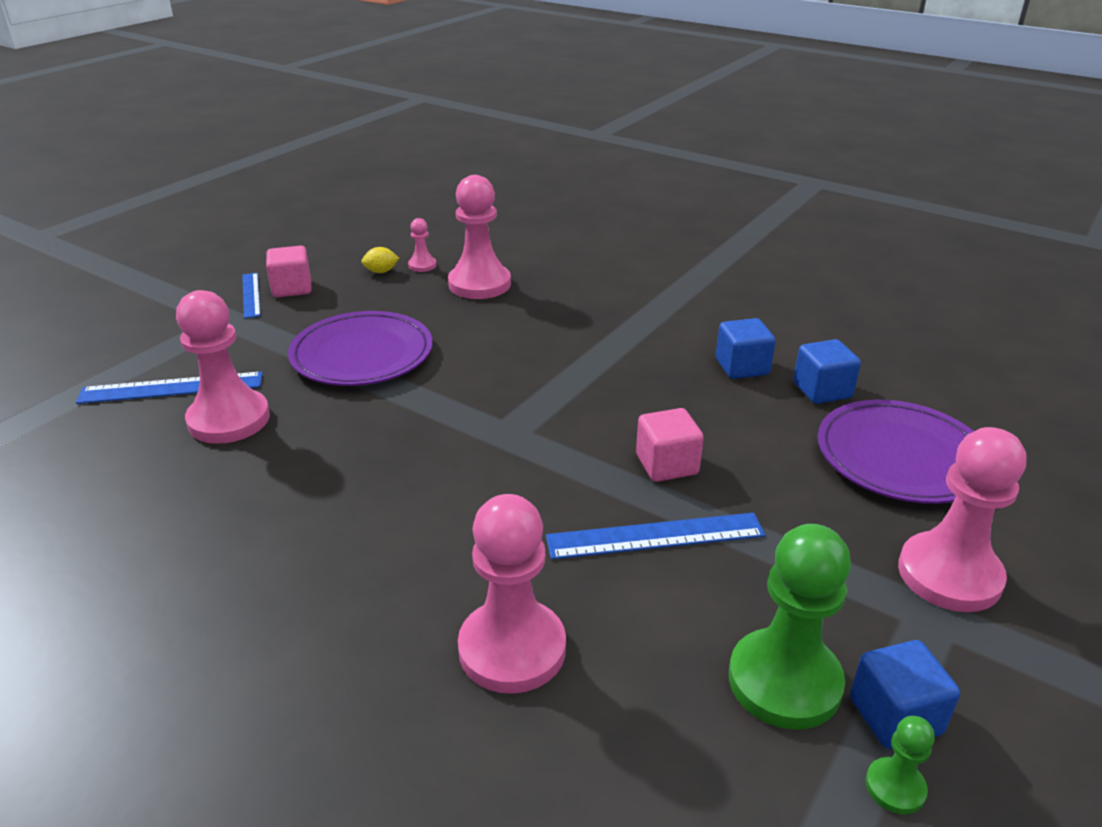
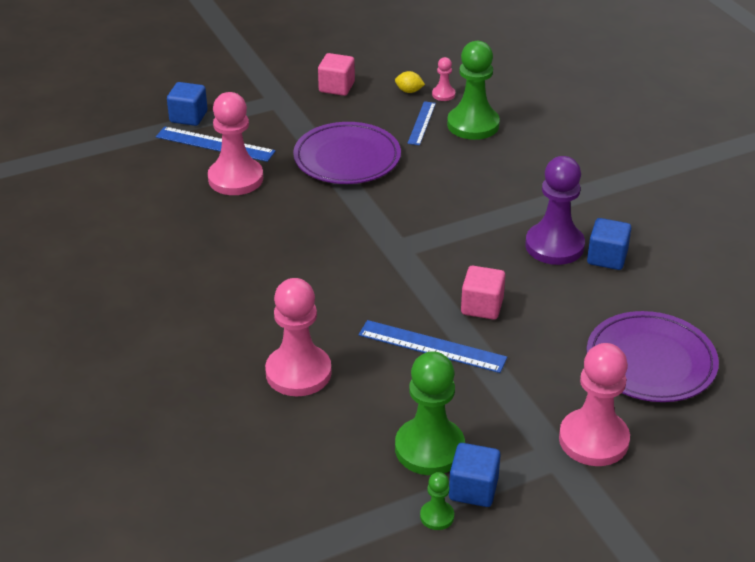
camera: 30 degrees right, 5 degrees up
(251, 295) = (305, 84): blue ruler -> blue ruler (421, 123)
(479, 284) = (473, 125): pink pawn -> green pawn
(678, 373) = (554, 246): none -> purple pawn
(822, 390) = (648, 296): blue cube -> blue cube (188, 117)

